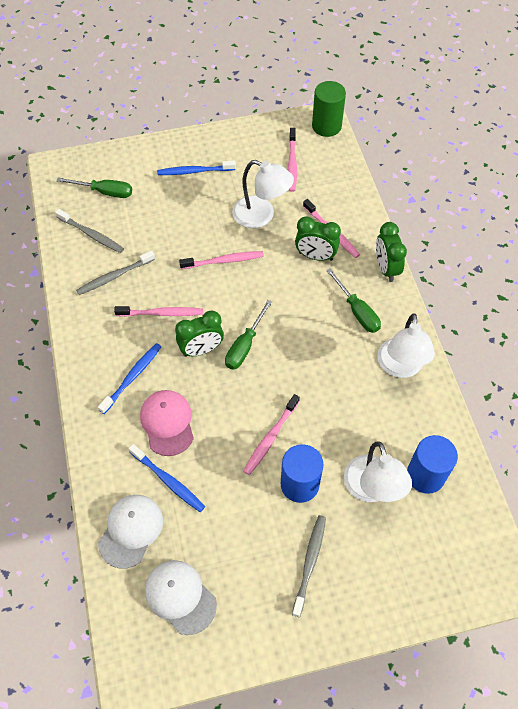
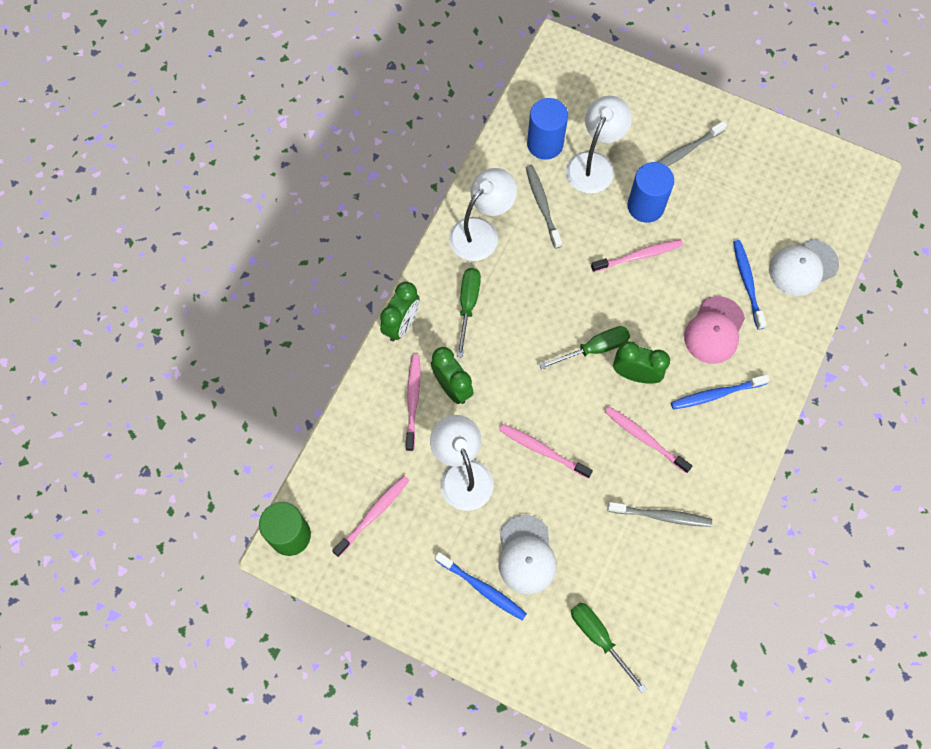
camera: 140 degrees left, 10 degrees up
(91, 235) = (651, 588): grey toothbrush -> grey toothbrush (542, 205)
(180, 597) = (796, 197): white cap -> white cap (526, 555)

